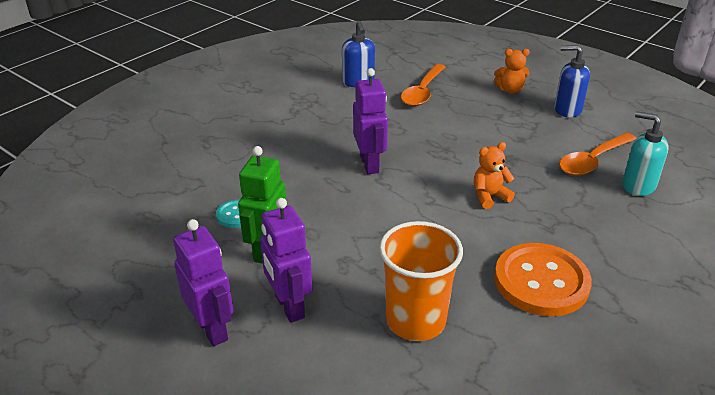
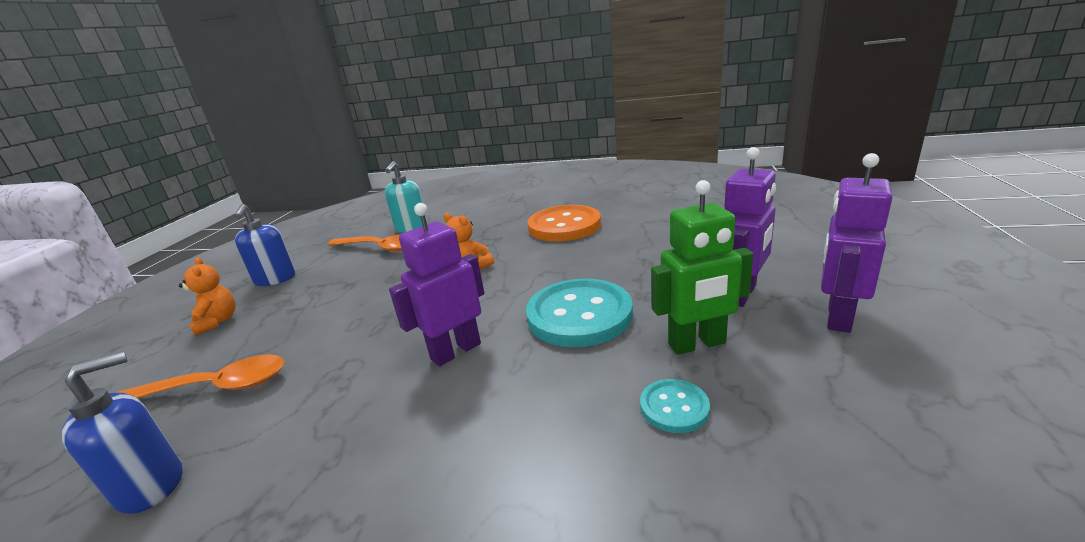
camera: 115 degrees left, 10 degrees down
(354, 221) = (579, 315): none -> turquoise button
(415, 321) = (665, 246): orange cup -> none

